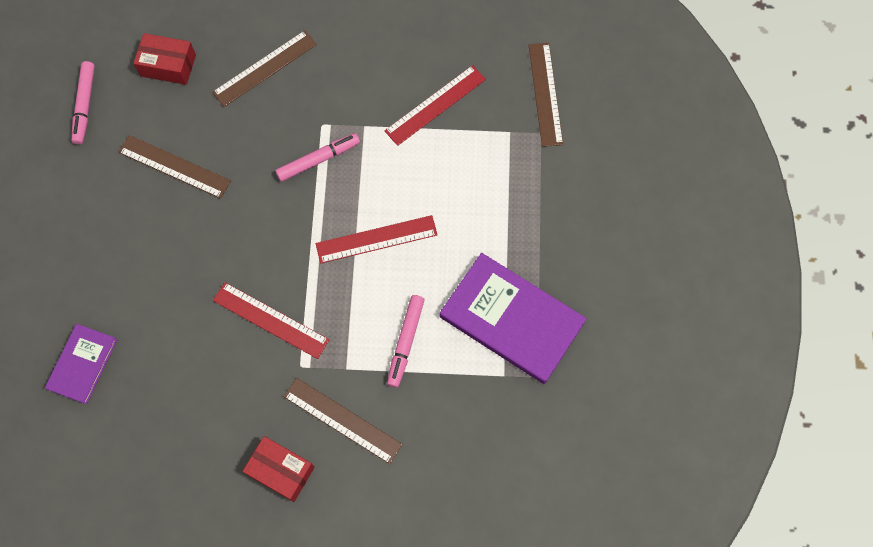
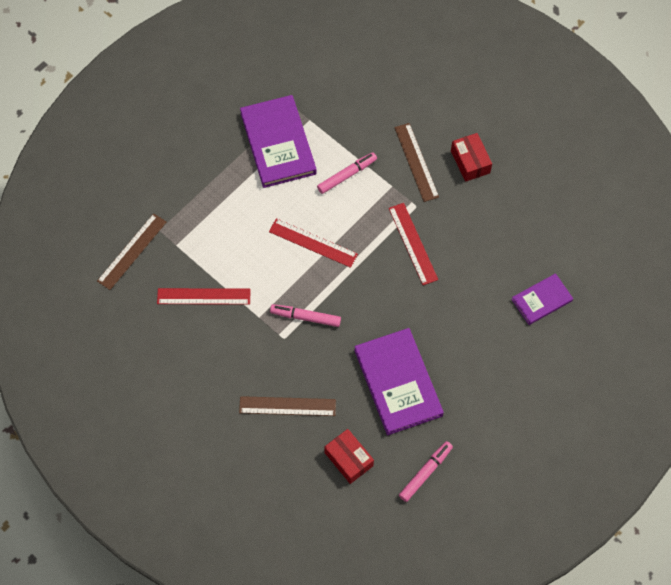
camera: 140 degrees left, 5 degrees down
(174, 166) = (398, 382): brown ruler -> purple book

